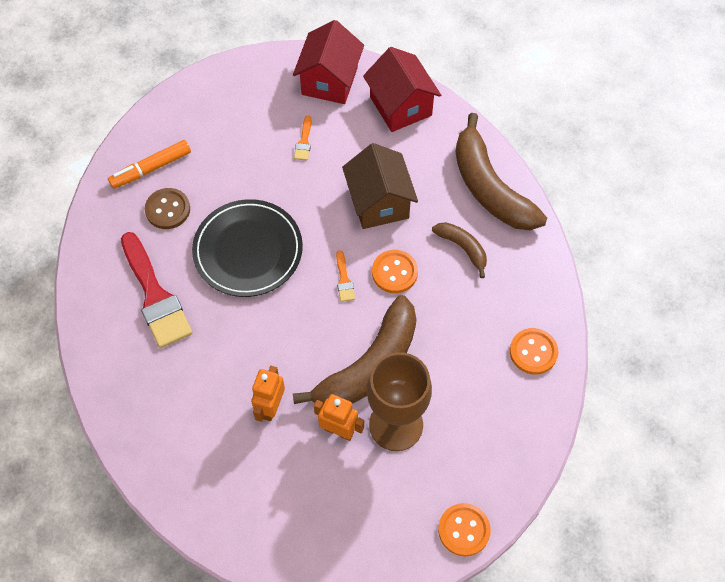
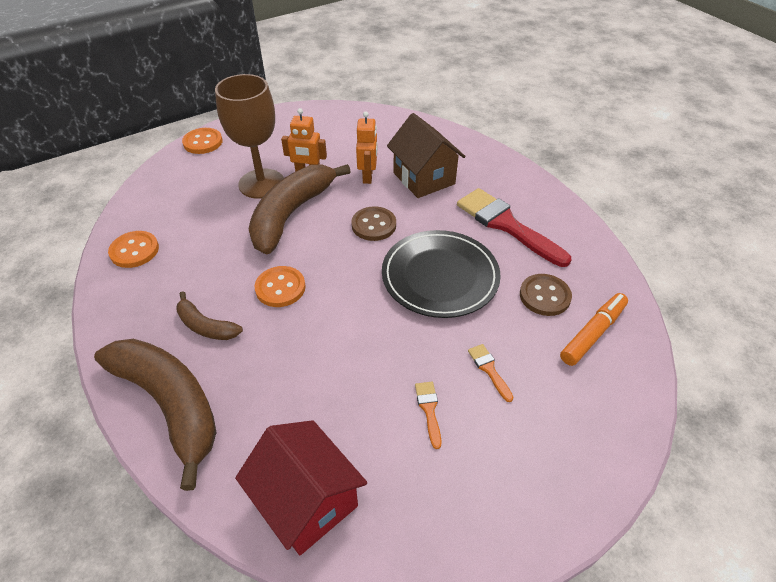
camera: 165 degrees right, 15 degrees down
(288, 328) = (374, 225): none -> brown button
(329, 81) = (428, 520): red house -> none
(344, 280) = (332, 271): orange brush -> orange brush (489, 369)
(379, 203) = (311, 354): brown house -> brown house (424, 178)

